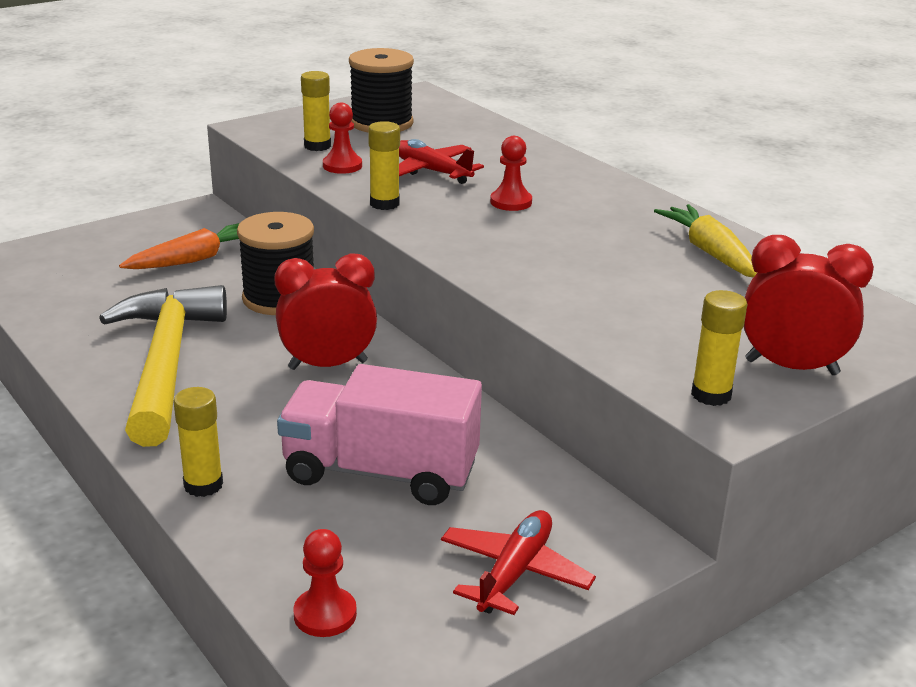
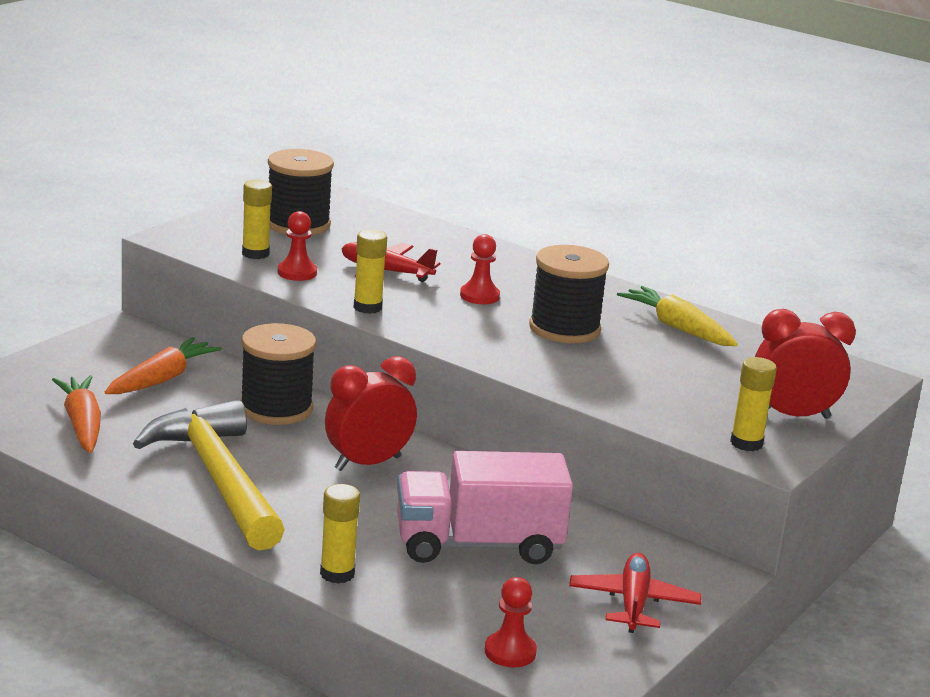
camera: 20 degrees left, 5 degrees down
(84, 295) = (82, 424): none -> orange carrot
(579, 242) = (564, 329): none -> black spool

